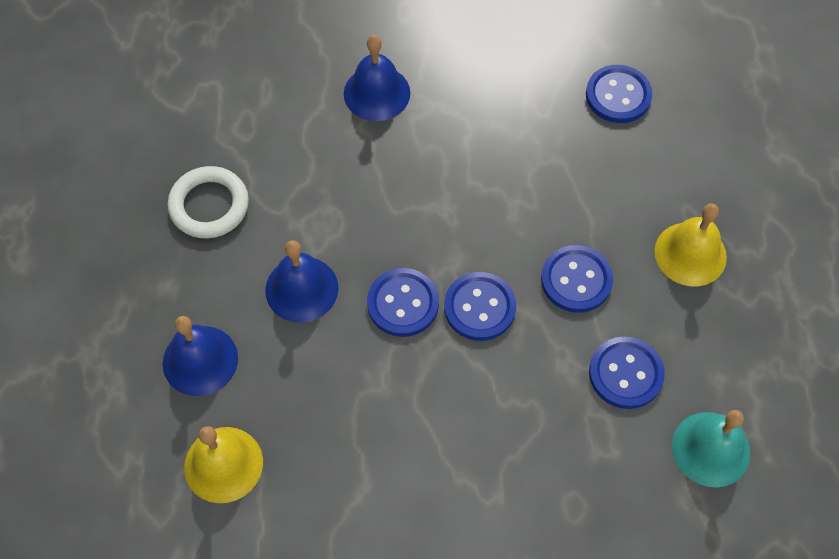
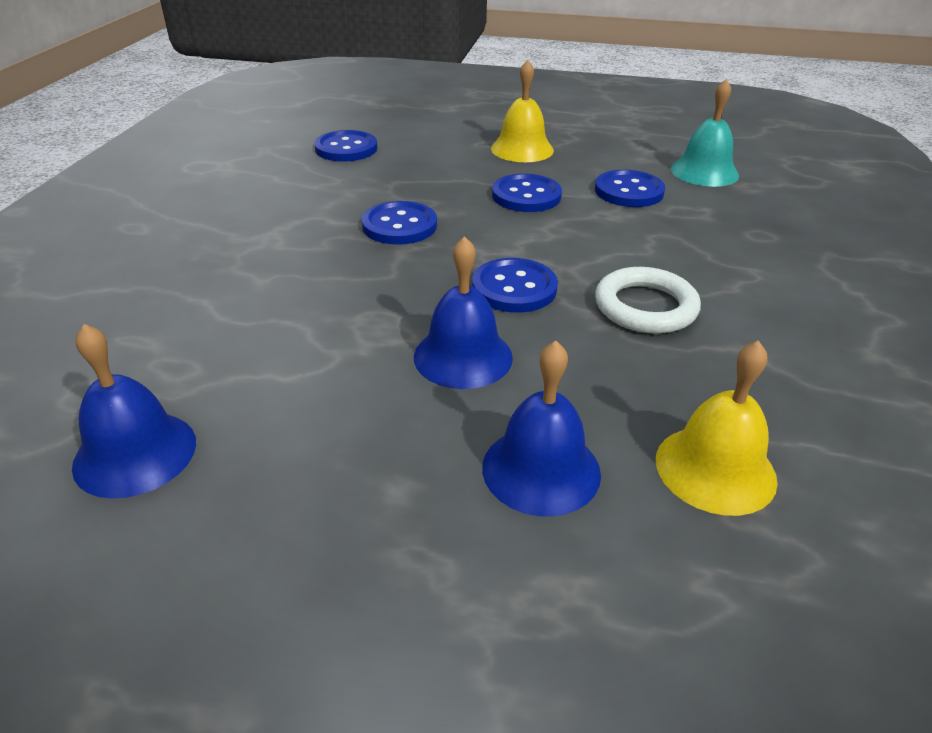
camera: 75 degrees left, 25 degrees down
(209, 205) = (282, 421): white ring -> white ring (645, 307)
(377, 93) = (224, 261): blue bell -> blue bell (135, 453)
(479, 307) = (537, 245): blue button -> blue button (399, 226)

